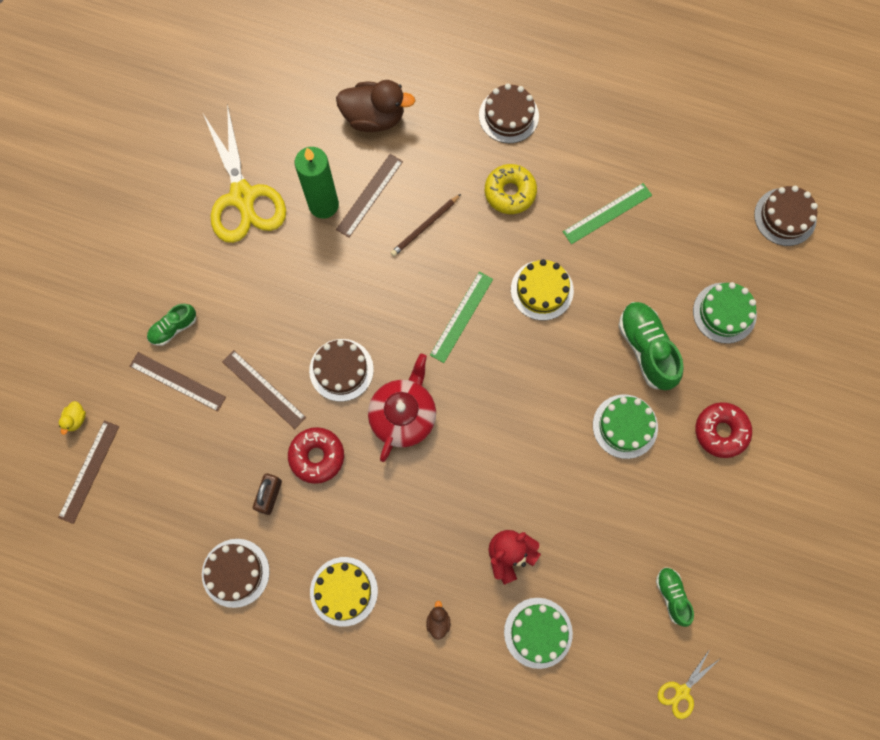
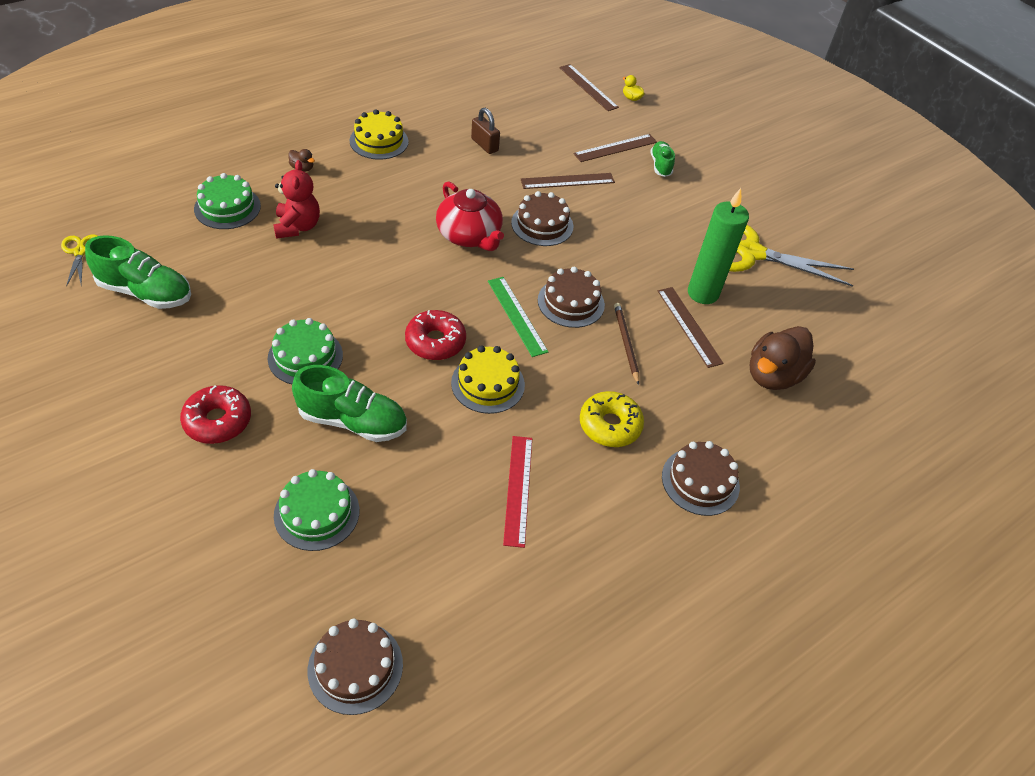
camera: 120 degrees right, 25 degrees down
(235, 572) = (450, 107): brown cake -> brown cake (571, 302)
(317, 456) = (487, 178): red donut -> red donut (435, 342)
(607, 213) = (518, 489): green ruler -> red ruler
(672, 596) = (145, 292): green shoe -> green shoe, size x1.72

